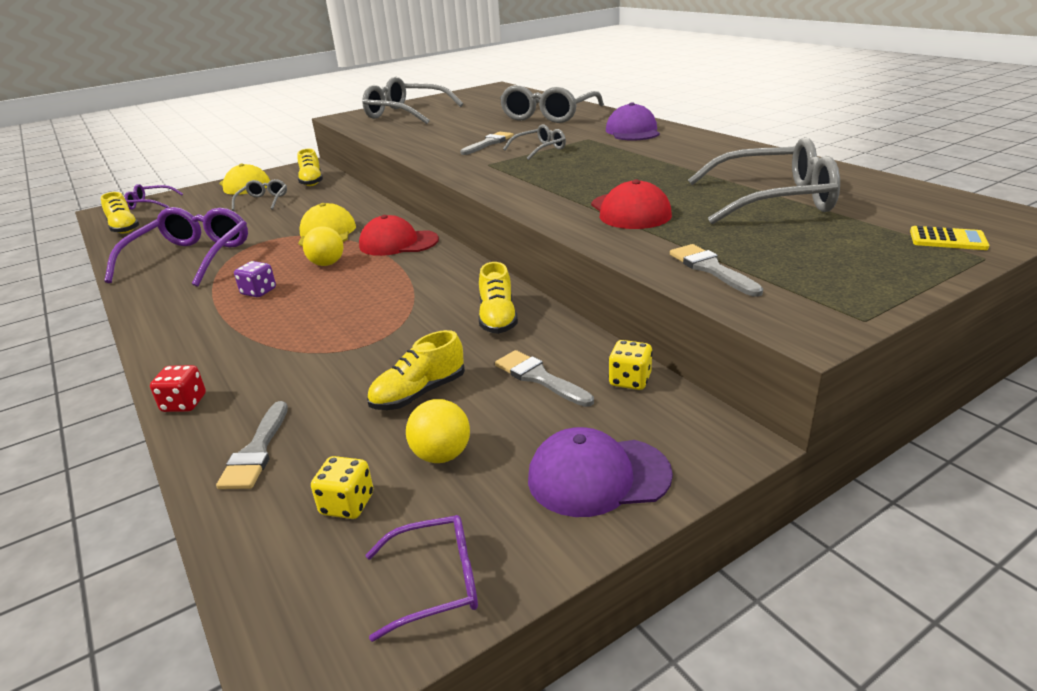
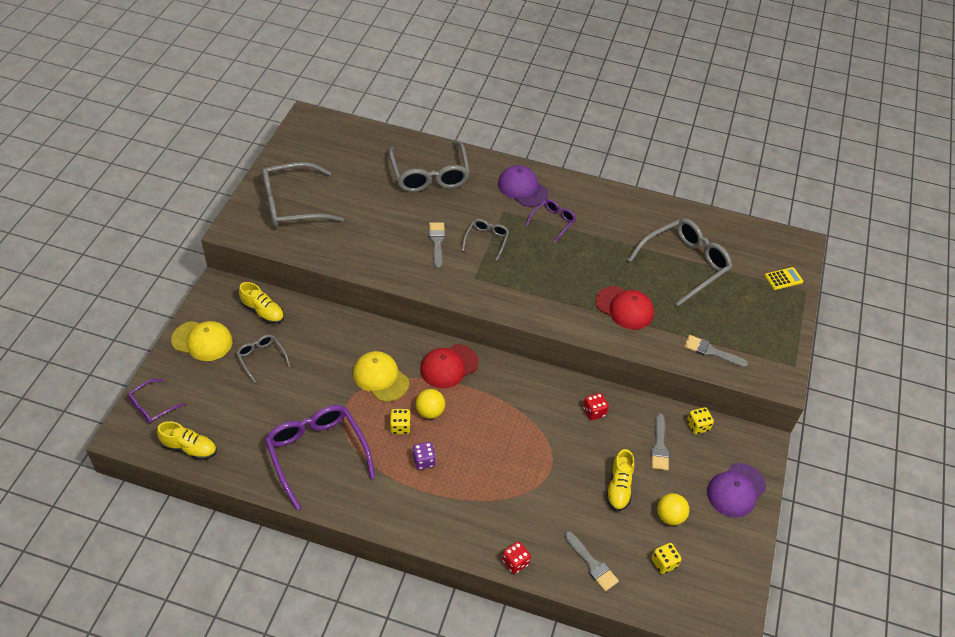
camera: 45 degrees left, 20 degrees up
(283, 265) = (400, 427): none -> yellow dice
(436, 582) = (732, 571): purple glasses -> purple glasses (553, 222)
(497, 318) = (594, 412): yellow shoe -> red dice
(539, 378) = (659, 446): grey brush -> grey brush turned 90 degrees counterclockwise

